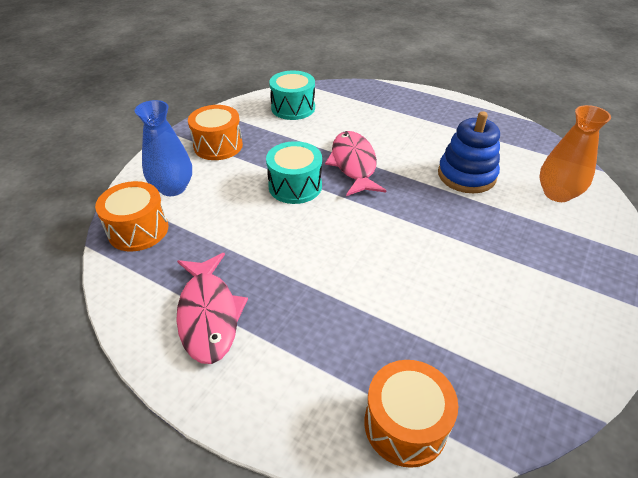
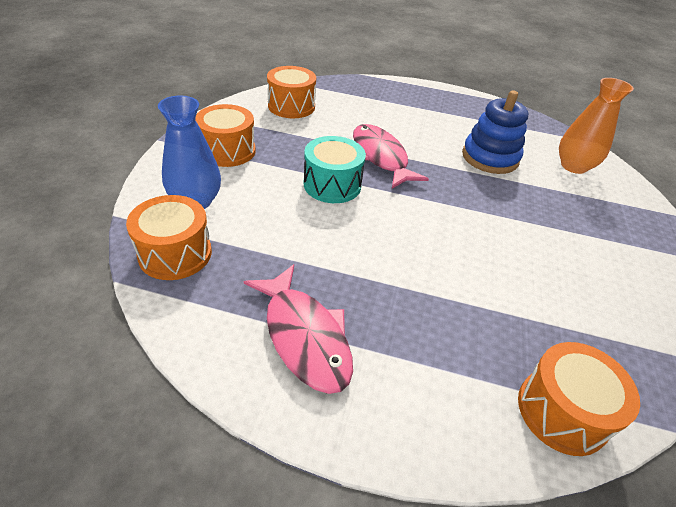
camera: 20 degrees left, 0 degrees up
(293, 108) = (291, 106): turquoise drum -> orange drum

